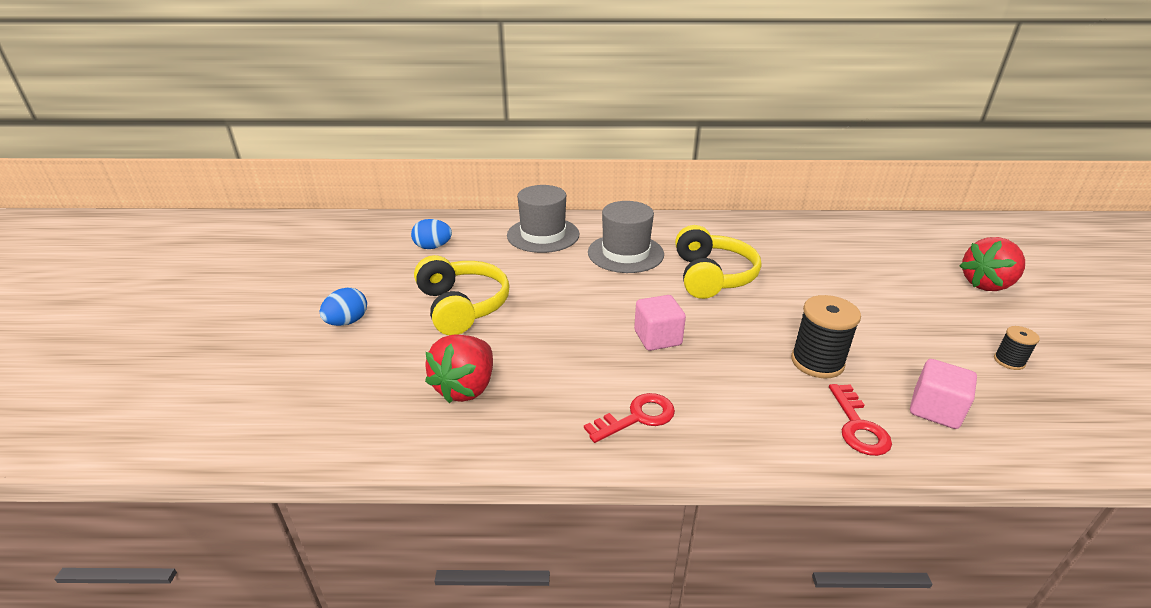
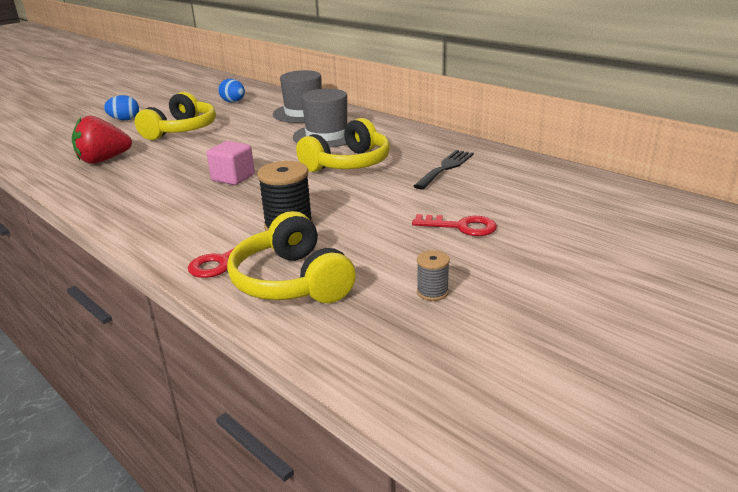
camera: 45 degrees right, 5 degrees down
(637, 417) = (134, 202): red key -> red key (461, 227)
(782, 249) = (445, 168): none -> black fork
(935, 410) = (292, 281): pink cube -> yellow headphones
(986, 284) = (573, 251): red strawberry -> none
(1009, 361) = (432, 292): black spool -> grey spool

